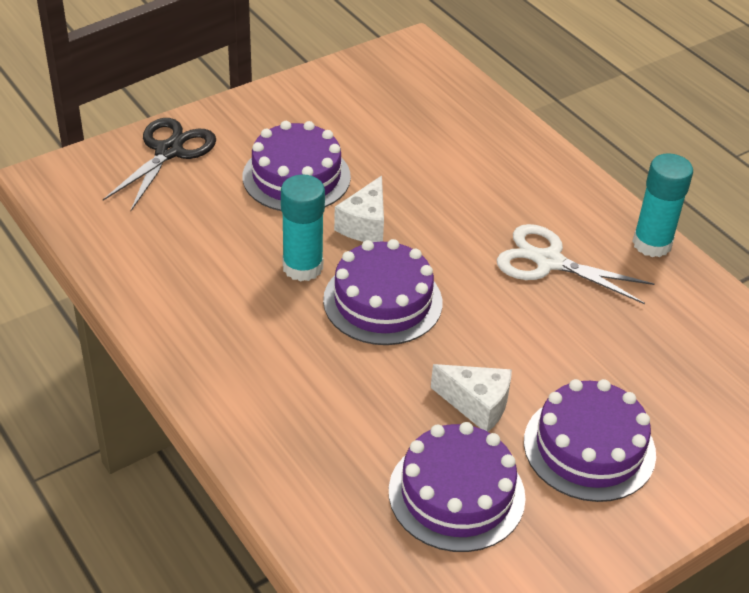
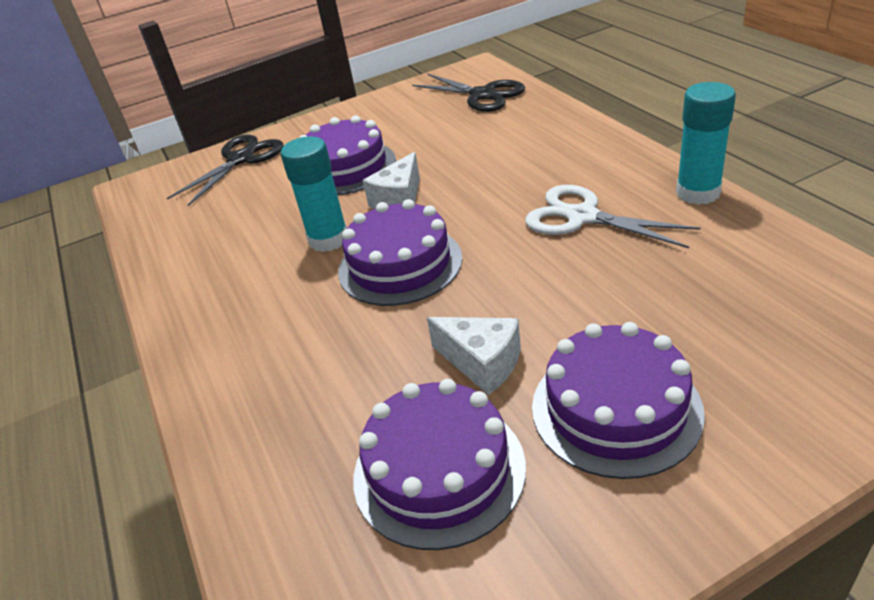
camera: 15 degrees right, 5 degrees down
(428, 90) = (482, 95): none -> black scissors

